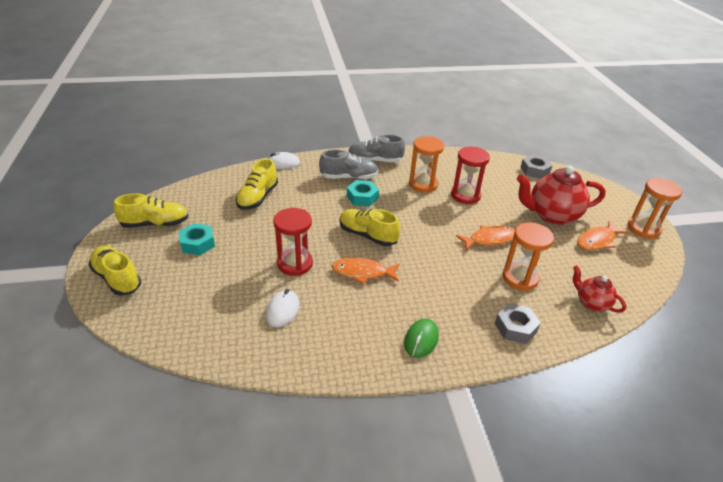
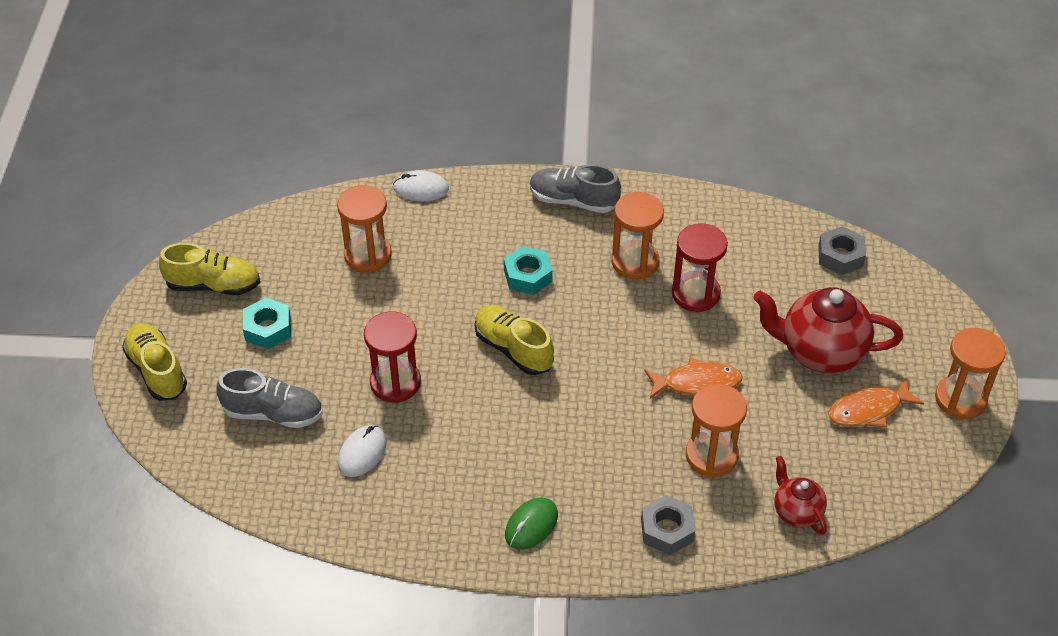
camera: 15 degrees right, 10 degrees up
(258, 197) = (368, 255): yellow shoe -> orange hourglass
(349, 177) = (519, 232): grey shoe -> grey shoe (273, 413)
(362, 272) = (486, 411): orange fish -> none

